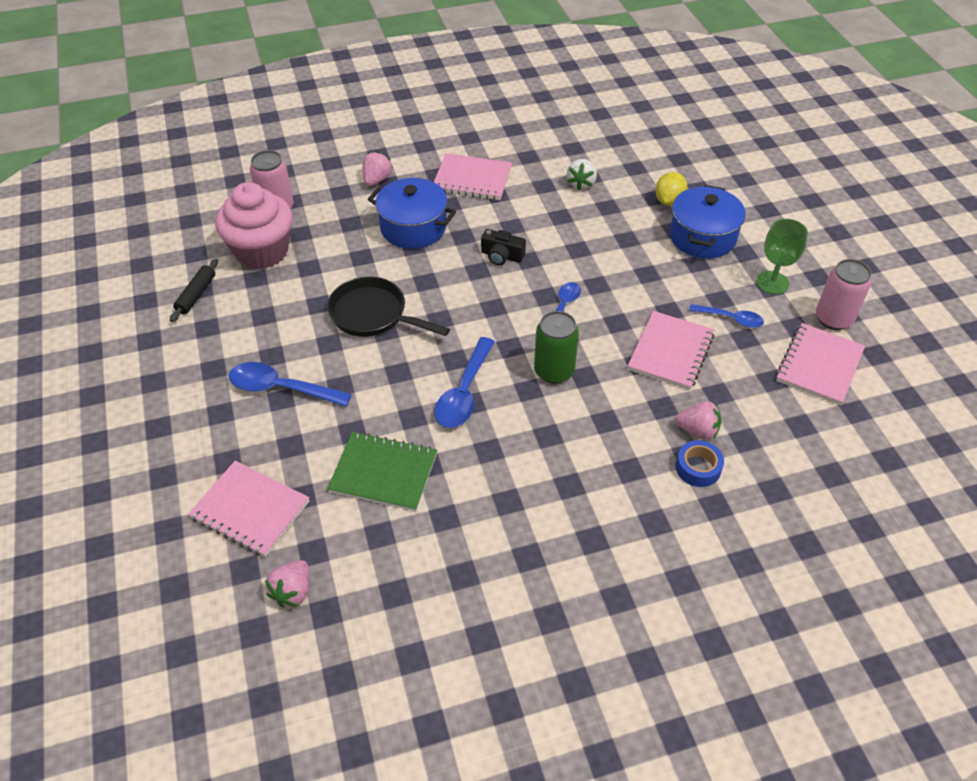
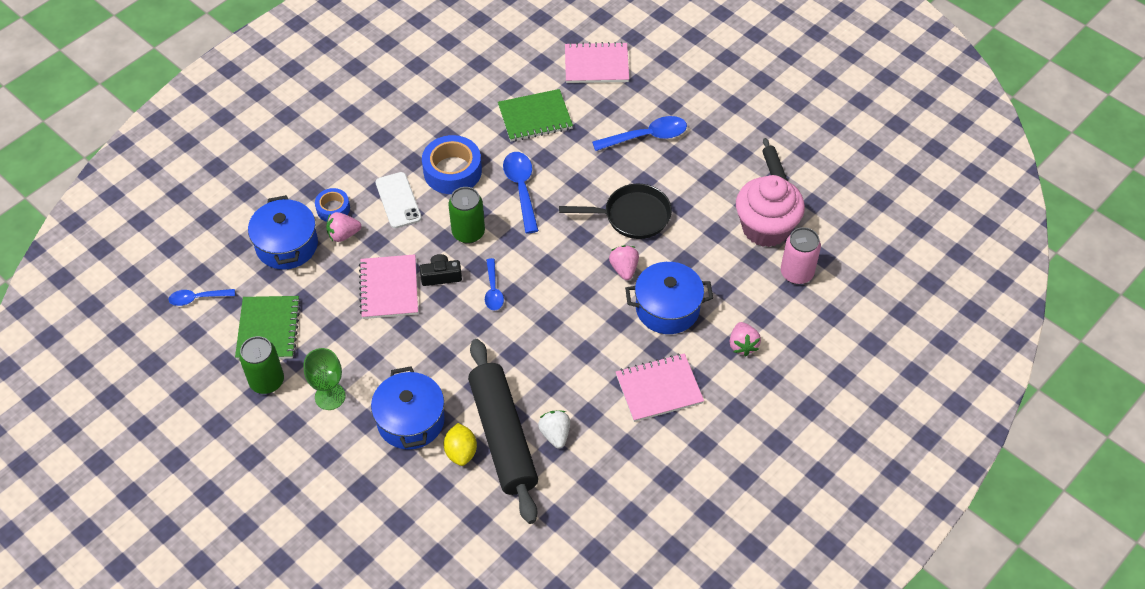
camera: 150 degrees right, 5 degrees up
(293, 591) = (535, 40): pink strawberry -> pink strawberry (624, 269)
(502, 256) = (573, 315): black camera -> black camera (441, 276)
(529, 449) = (452, 171): none -> blue tape
(613, 443) = (398, 200): none -> white phone
(626, 198) = (503, 436): none -> black rolling pin
(731, 319) = (353, 341): blue spoon -> blue spoon (197, 298)
(771, 447) = (287, 245): none -> blue pot
(819, 365) = (268, 329): pink notebook -> green notebook
(833, 319) = (267, 381): pink can -> green can

